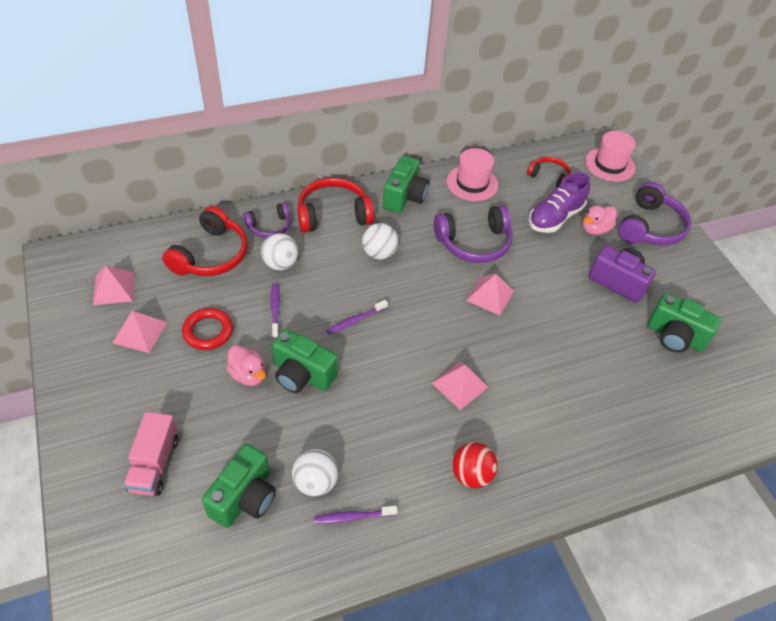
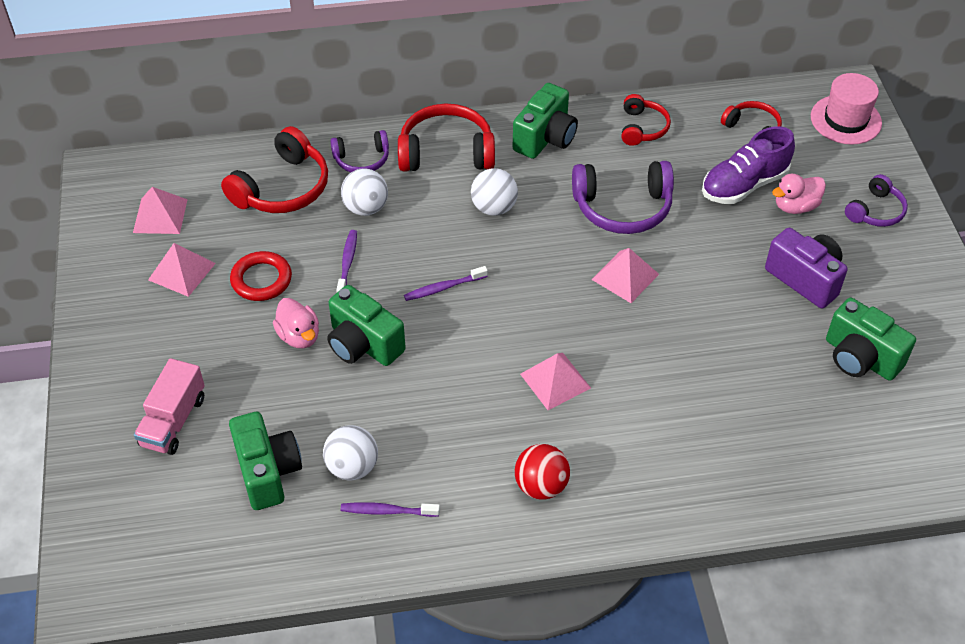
camera: 15 degrees right, 0 degrees up
(244, 498) = (267, 472): green camera -> green camera turned 60 degrees counterclockwise
(472, 183) = (642, 128): pink hat -> red headphones
(650, 227) = (875, 211): purple headphones -> purple headphones, size x0.59

